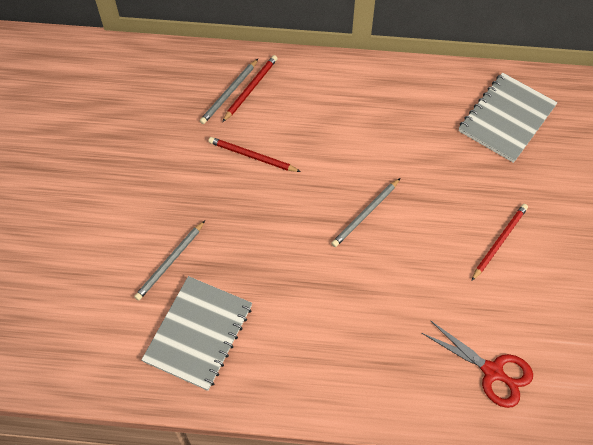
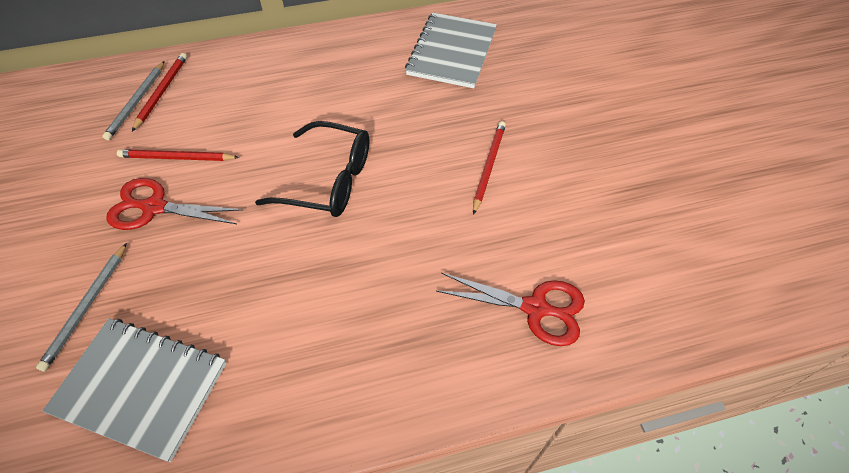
camera: 20 degrees left, 5 degrees down
(198, 333) = (140, 388): grey notebook -> grey notebook turned 75 degrees counterclockwise
(228, 195) = (154, 207): none -> red scissors
(366, 214) = (329, 180): grey pencil -> black glasses

